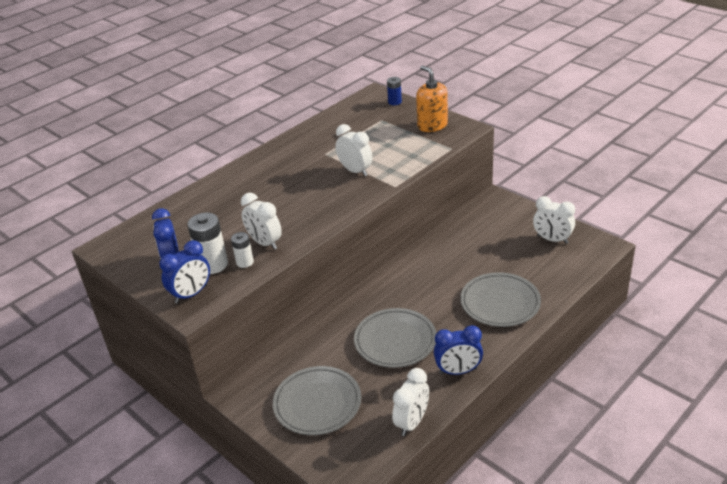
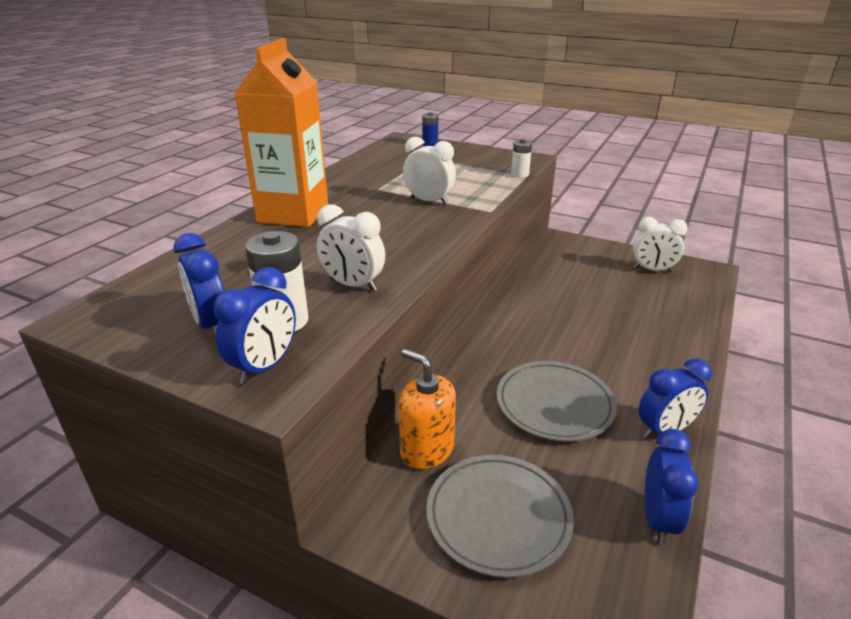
camera: 20 degrees left, 5 degrees down
(245, 262) = (335, 312): white battery -> white battery (520, 174)
(253, 173) = (293, 214): none -> orange carton
(412, 422) = (658, 519): white clock -> blue clock
(432, 125) = (488, 158): orange soap dispenser -> orange soap dispenser (427, 449)
(500, 303) = (650, 340): grey plate -> none

